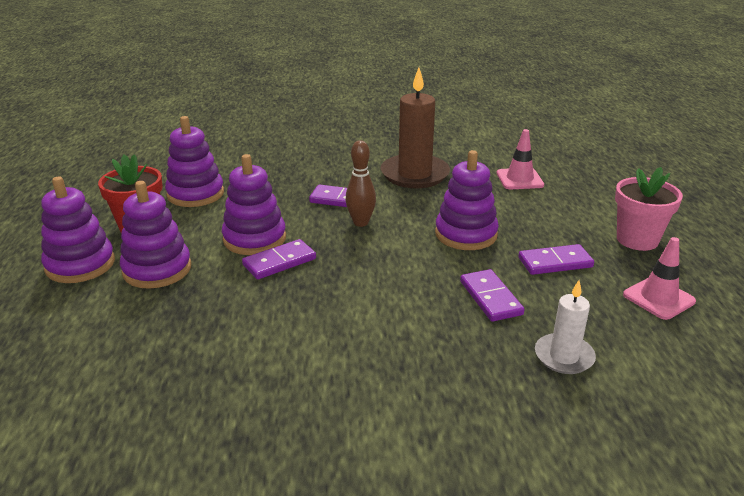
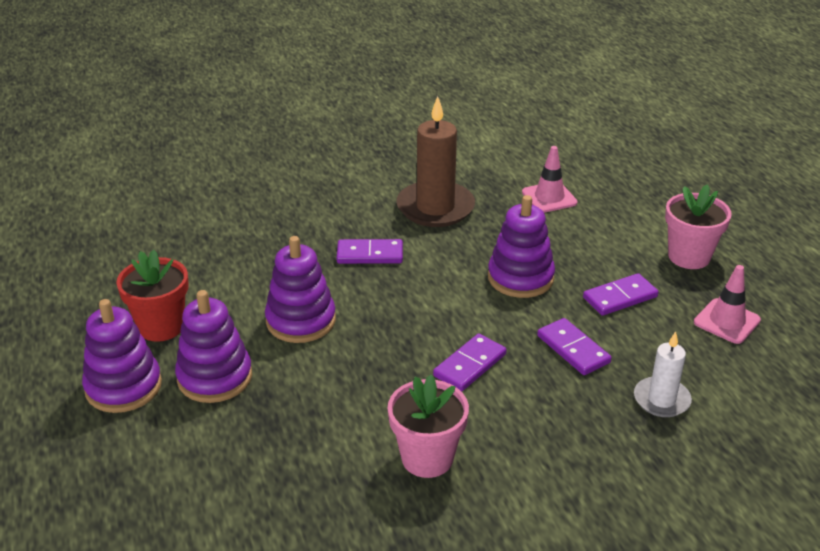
camera: 15 degrees left, 5 degrees up
(195, 194) = (200, 272): purple stacking toy -> none
(279, 262) = (343, 345): purple domino -> purple domino (470, 365)
(303, 367) = (427, 458): none -> pink flower pot
(361, 223) = (405, 281): brown bowling pin -> none

